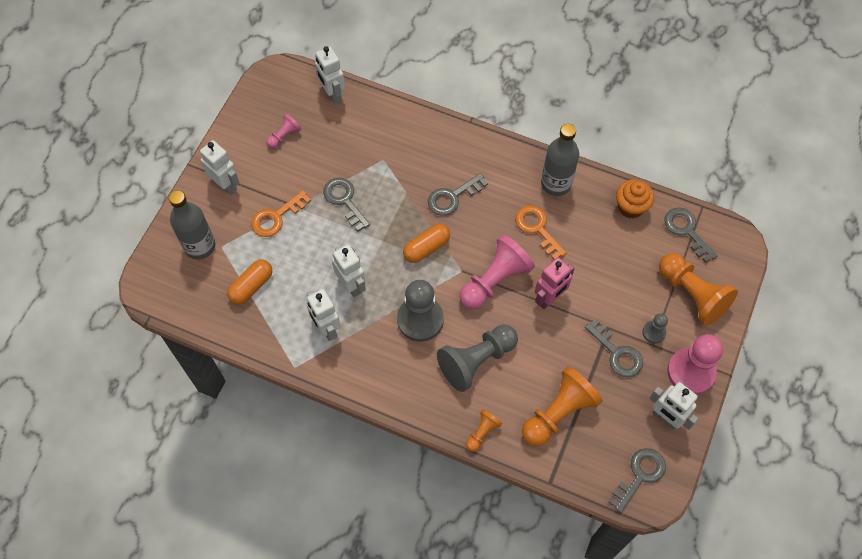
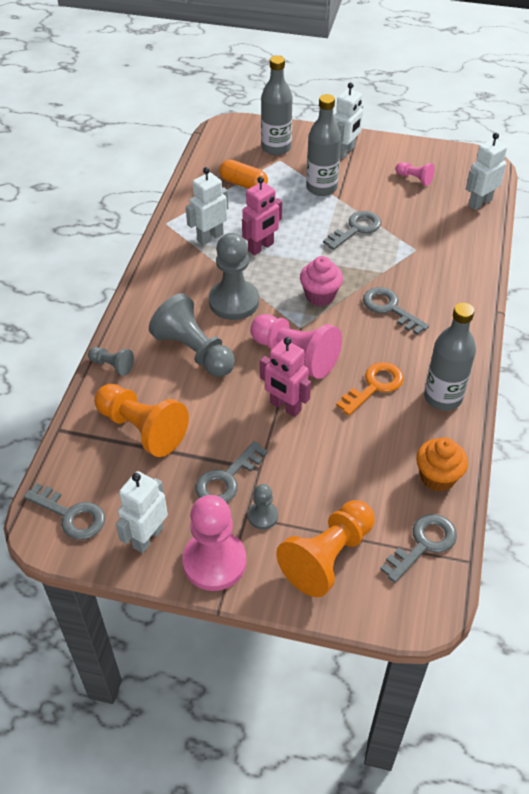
camera: 80 degrees right, 15 degrees down
(276, 217) = (321, 188): orange key -> grey bottle
(351, 285) = (261, 247): white robot -> pink robot
(426, 248) = (320, 296): orange capsule -> pink cupcake
(482, 432) = (112, 365): orange pawn -> grey pawn

